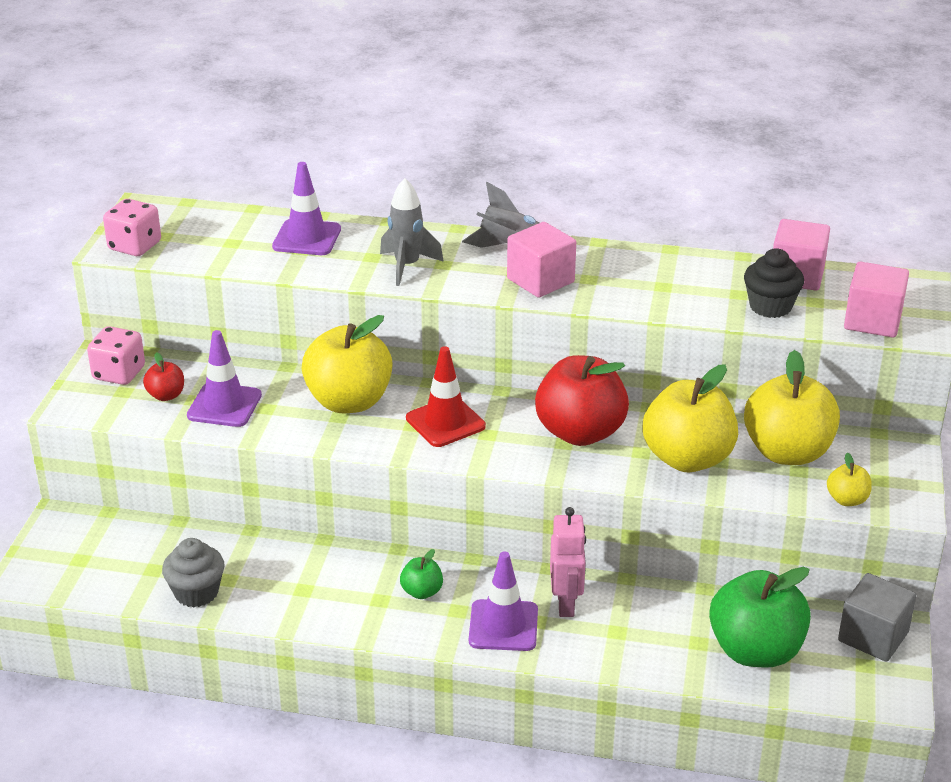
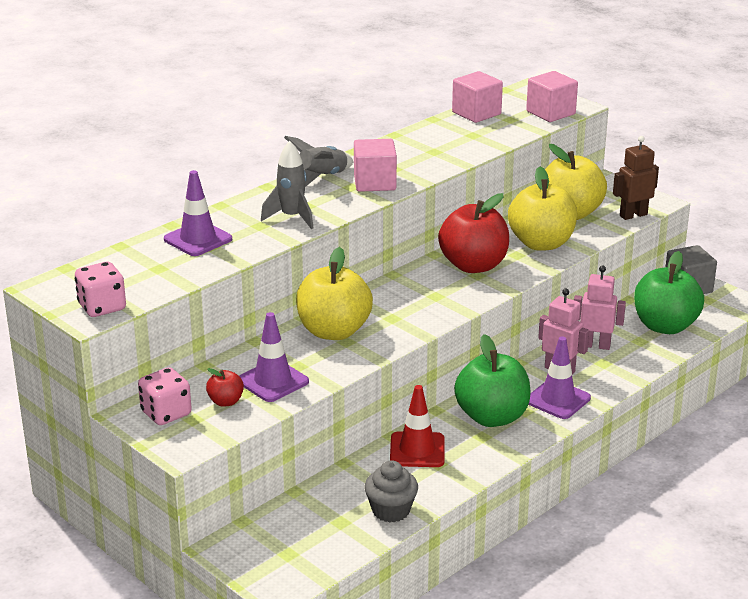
camera: 55 degrees left, 5 degrees down
(422, 592) = (492, 417): green apple -> green apple, size x2.20
(445, 422) = (404, 305): red traffic cone -> red traffic cone (417, 450)
(648, 611) = (595, 345): none -> pink robot
(770, 306) = (499, 132): black cupcake -> none
(847, 500) = (633, 215): yellow apple -> brown robot

